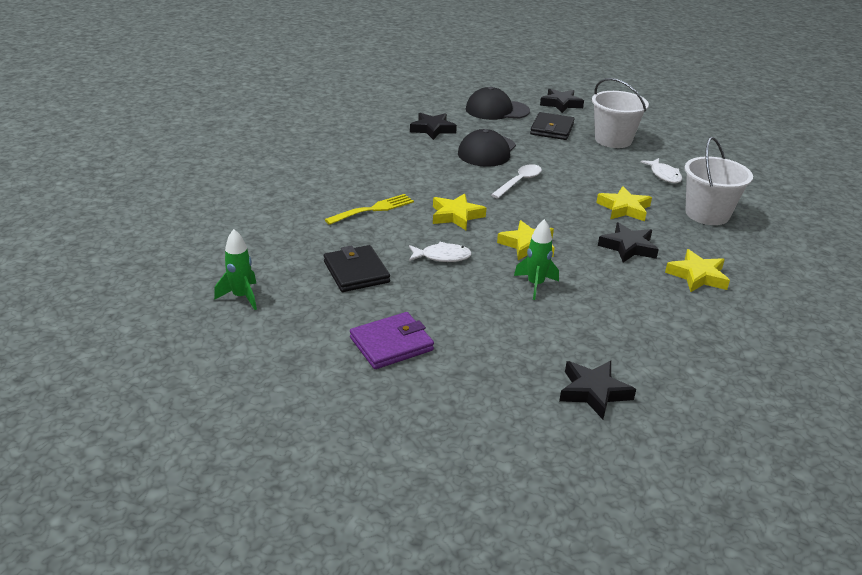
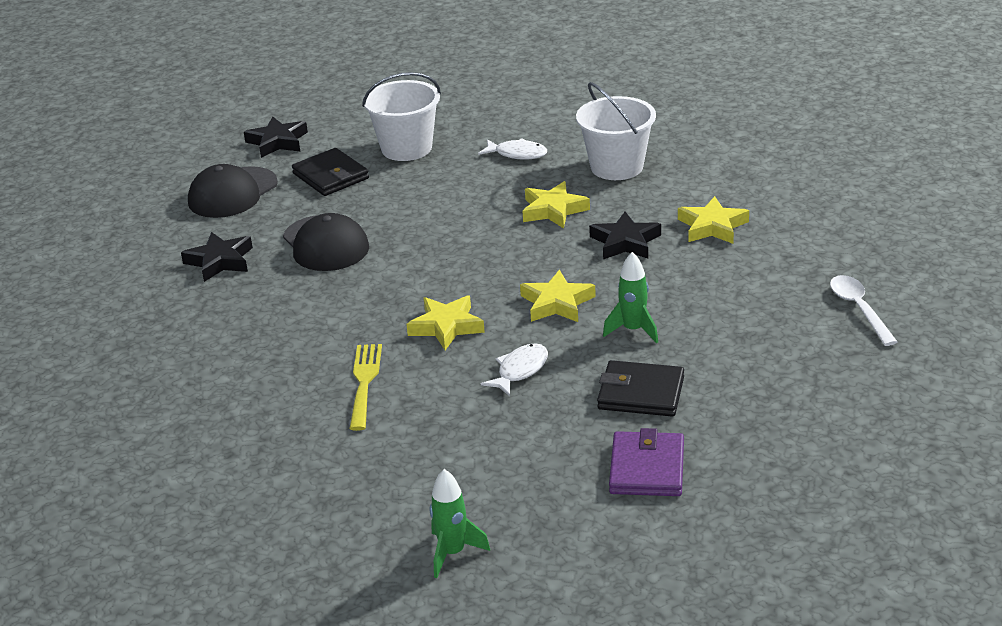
camera: 50 degrees left, 0 degrees up
(356, 272) = (488, 445): black wallet -> black wallet (641, 393)
(519, 182) = (423, 252): white spoon -> white spoon (859, 309)
(593, 392) = (828, 371): black star -> none

